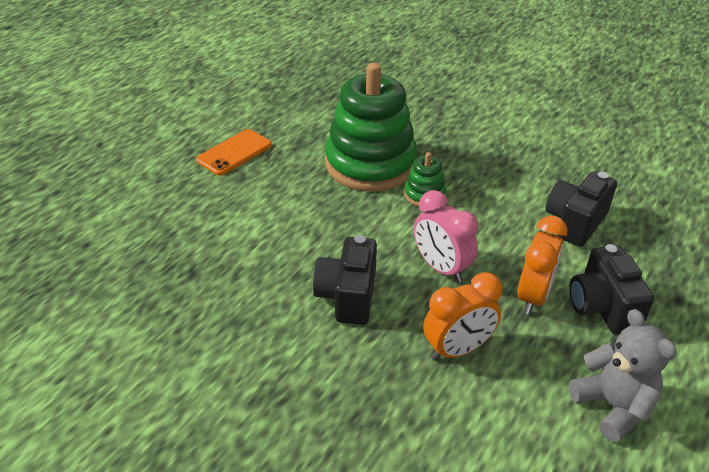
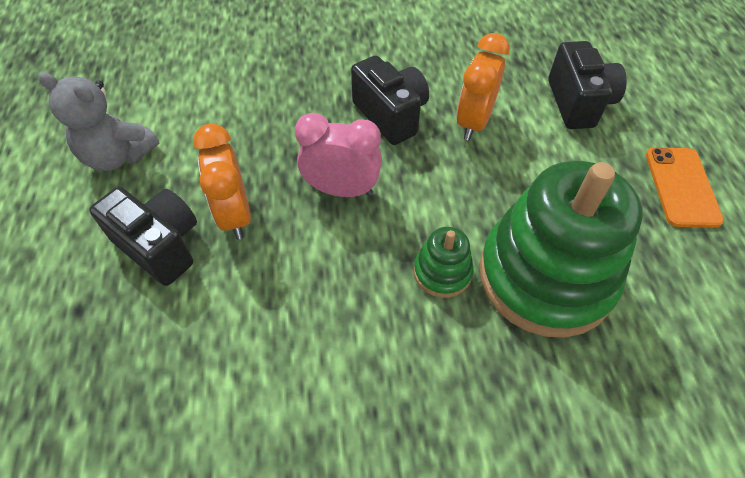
camera: 140 degrees right, 15 degrees up
(457, 349) = (268, 127): orange clock -> orange clock (473, 122)
(575, 222) = (243, 355): black camera -> black camera (578, 103)

